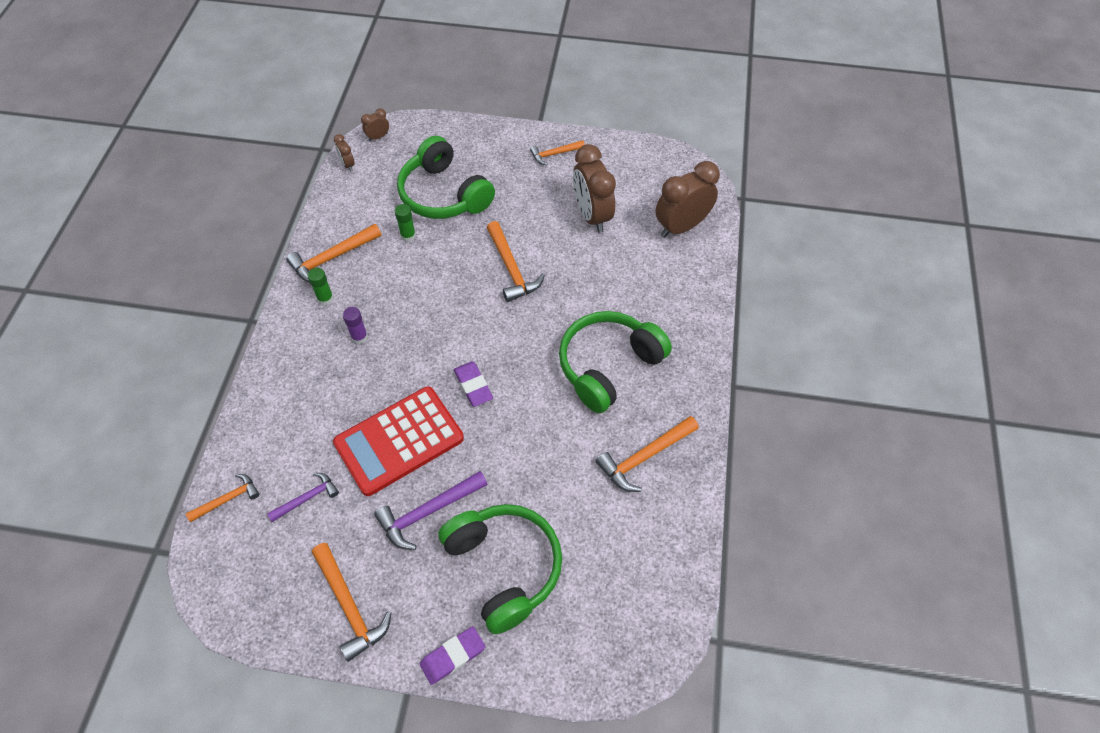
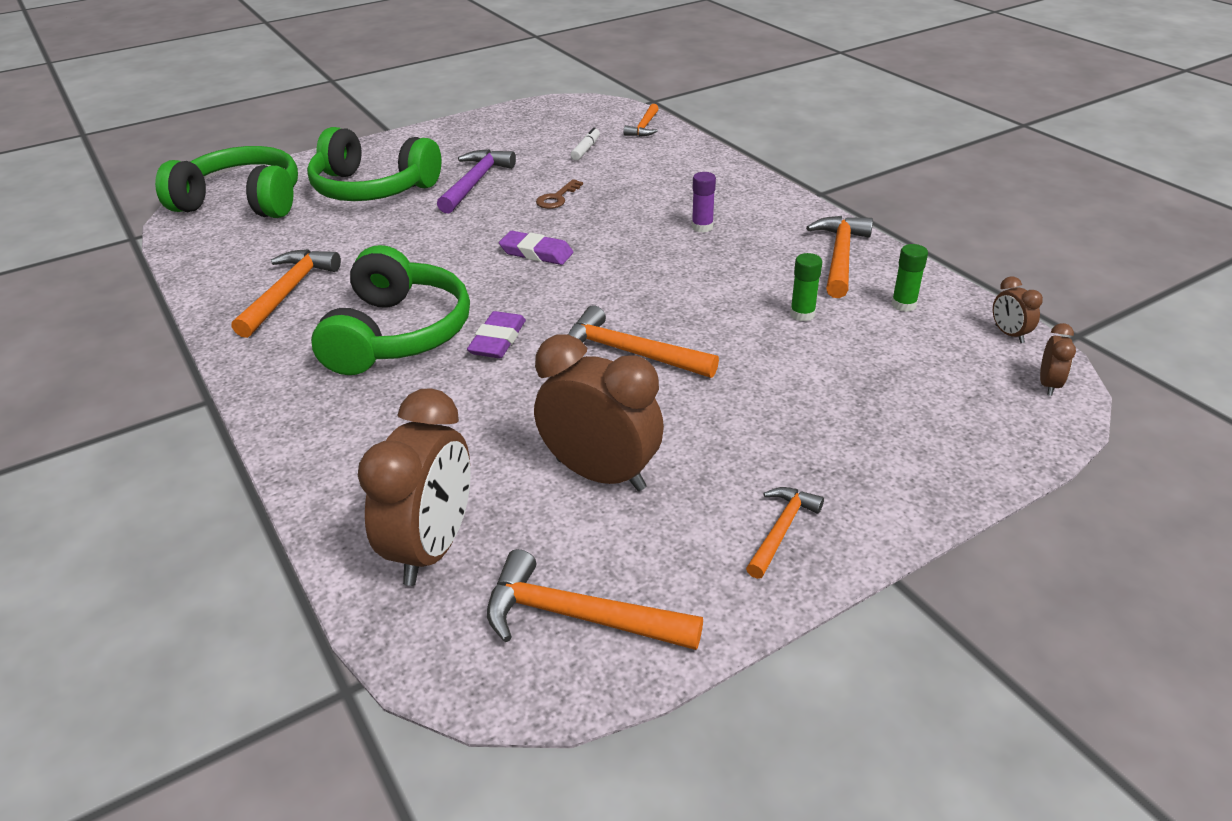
camera: 140 degrees right, 20 degrees down
(307, 498) = (586, 149): purple hammer -> white marker
(325, 298) = (784, 231): green glue stick -> green glue stick (903, 305)
(348, 165) = (1009, 334): brown clock -> brown clock turned 135 degrees counterclockwise
(350, 606) = (477, 134): orange hammer -> orange hammer (578, 617)
(399, 441) = (557, 198): red calculator -> brown key
(444, 194) = (840, 375): green headphones -> green headphones (242, 202)
(453, 656) = (370, 148): purple eraser -> purple eraser (497, 340)

